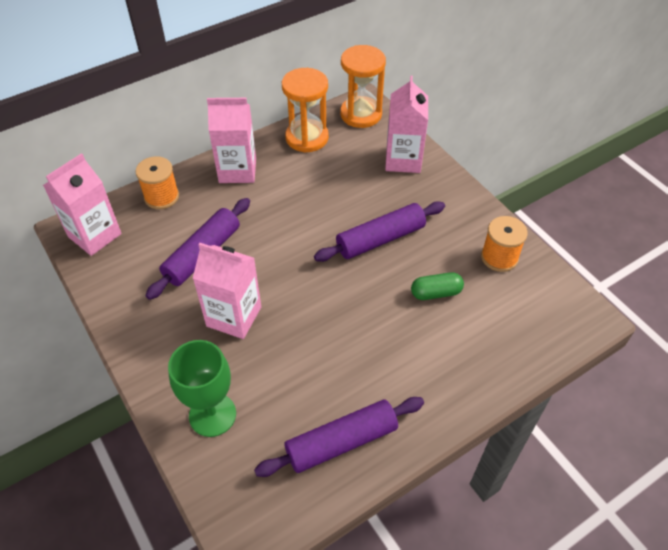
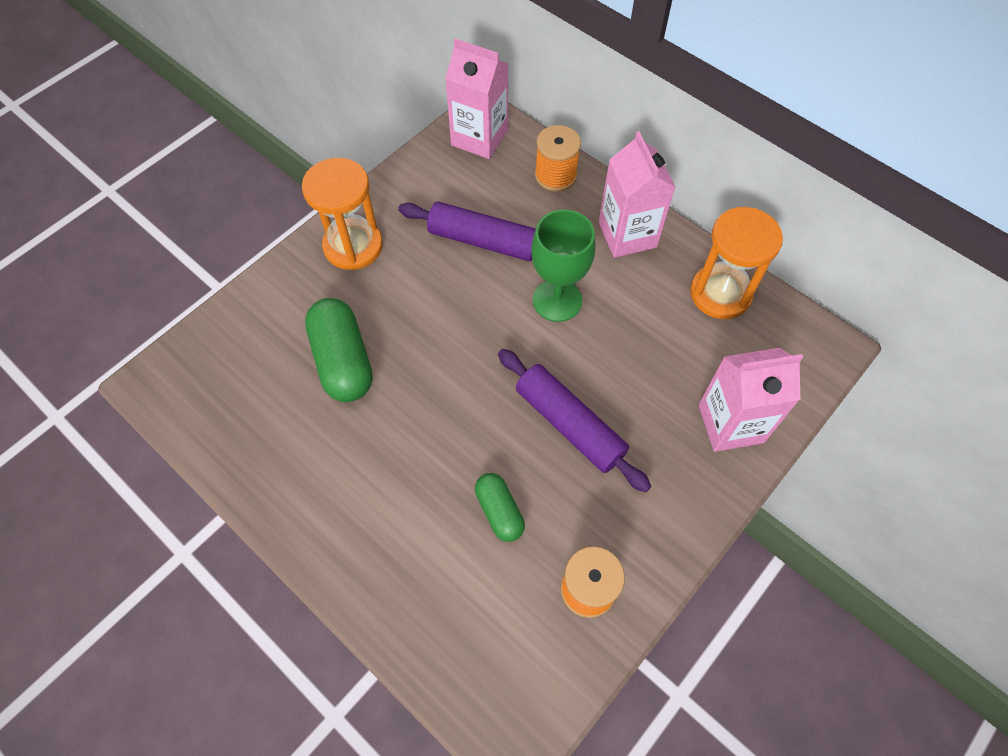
camera: 75 degrees right, 10 degrees up
(212, 414) = (280, 315): green goblet -> green goblet (557, 300)
(234, 316) = (406, 297): pink carton -> none
(278, 372) = (343, 361): none -> green capsule
(341, 442) = (267, 445): purple rolling pin -> none
(361, 114) = (800, 348): orange hourglass -> orange hourglass (353, 246)

